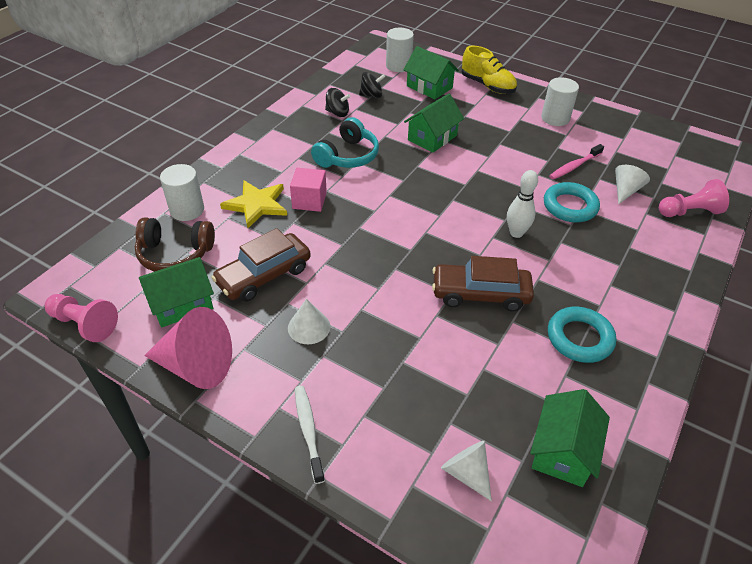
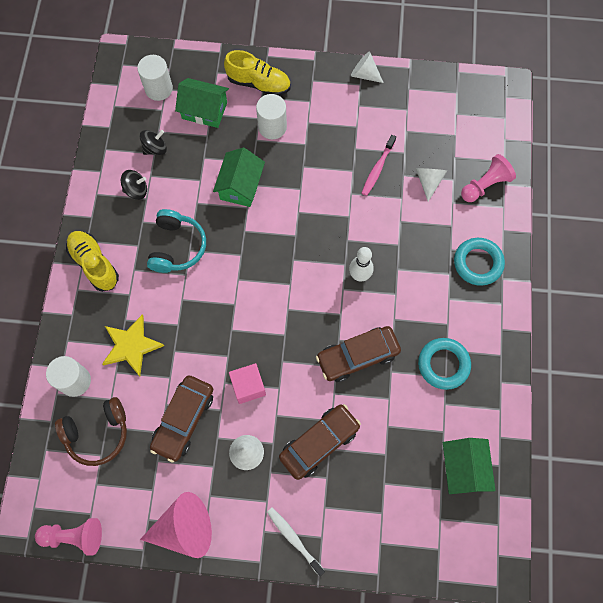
camera: 25 degrees left, 25 degrees up
(181, 304) = (136, 479): green house -> none
(267, 143) = (94, 264): none -> yellow shoe
(309, 201) = (174, 319): pink cube -> pink cube (248, 386)
(394, 351) = (319, 443): none -> brown car
(466, 473) = (410, 516): white cone -> white cone (364, 74)
(555, 118) = (339, 106): white cylinder -> white cylinder (272, 127)
(570, 206) = (390, 223): turquoise ring -> turquoise ring (478, 263)

